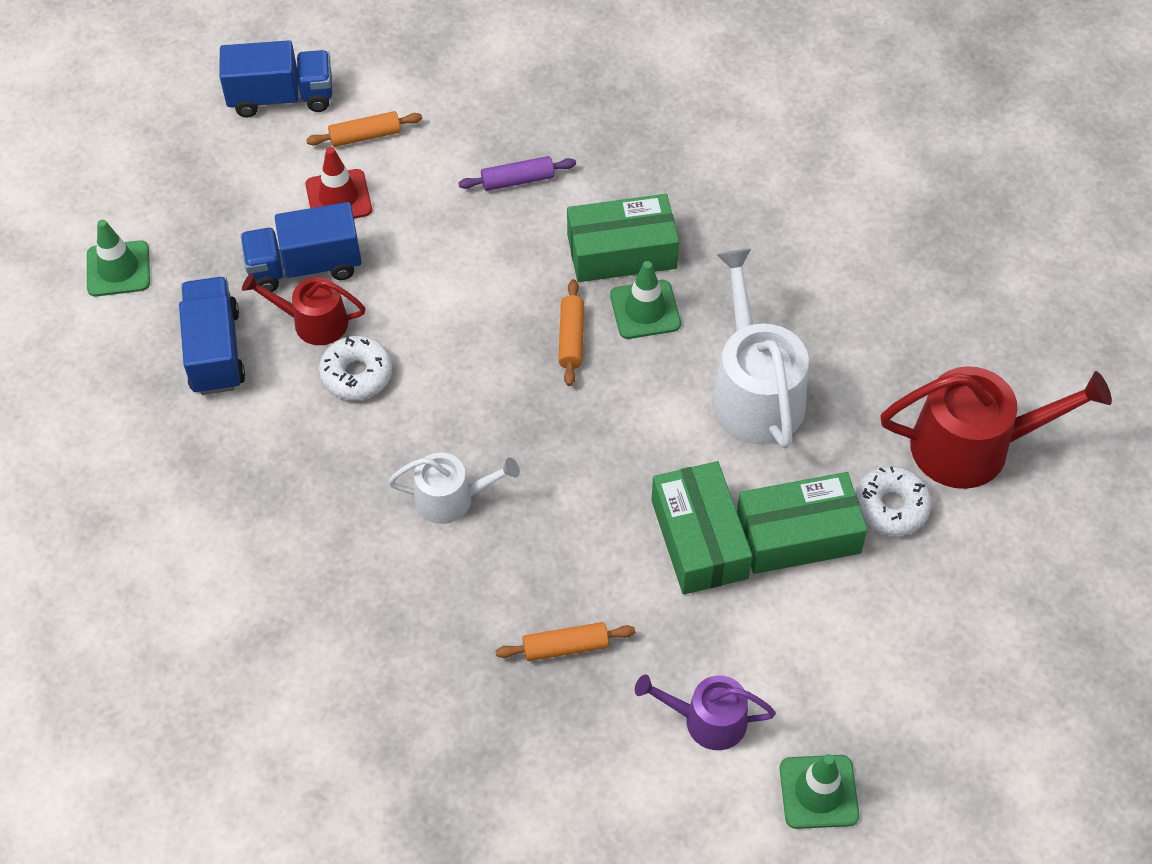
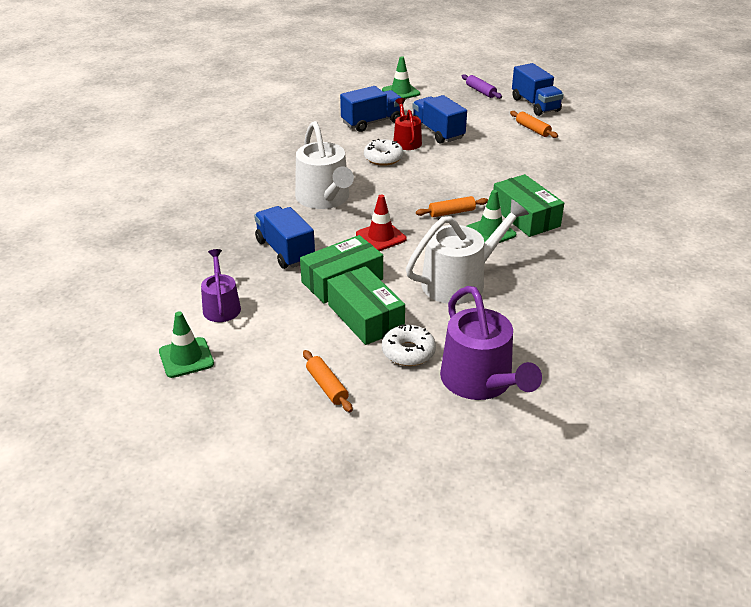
camera: 70 degrees right, 20 degrees down
(338, 197) = (487, 131): red traffic cone -> red traffic cone (381, 237)
(451, 498) = (324, 198): white watering can -> white watering can, size x1.72
(517, 180) = (545, 175): purple rolling pin -> purple rolling pin (481, 91)
(565, 647) = (250, 250): orange rolling pin -> orange rolling pin (327, 386)
(588, 596) = (285, 251): none -> blue truck
(972, 446) = (480, 381): red watering can -> purple watering can

